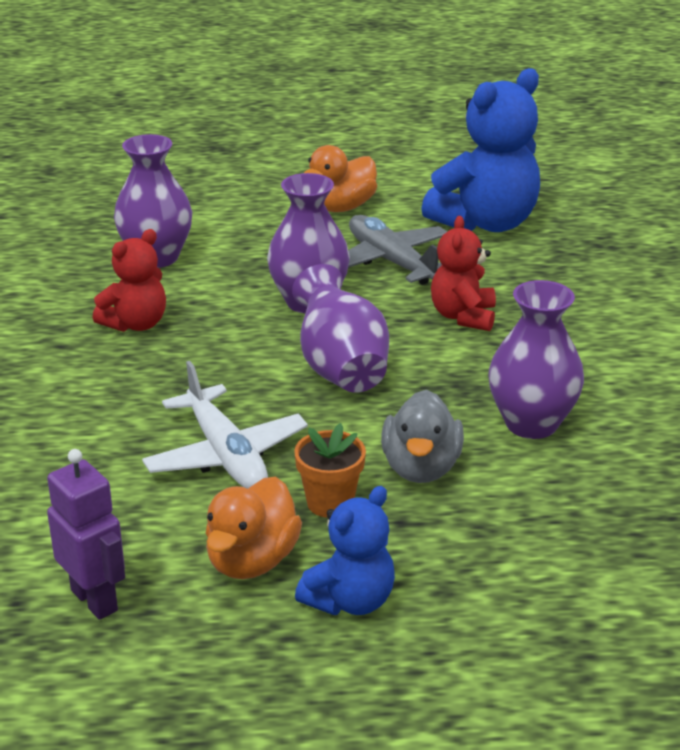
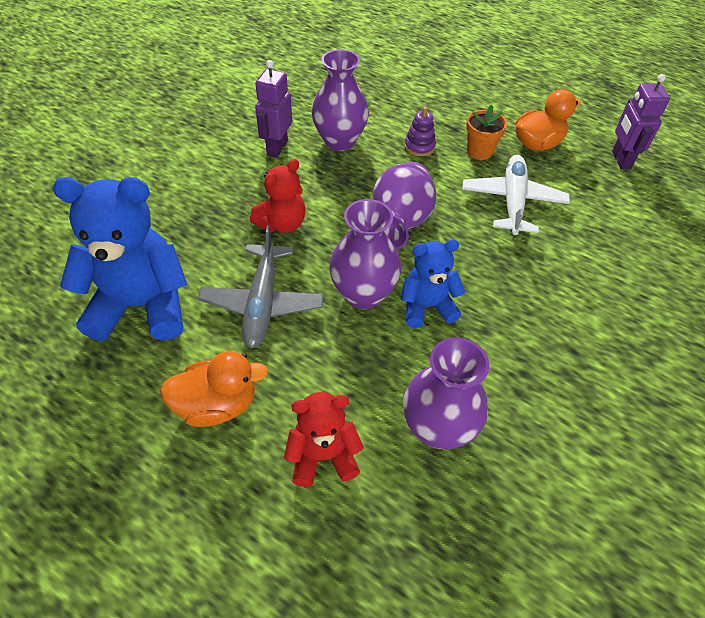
camera: 145 degrees left, 20 degrees up
(136, 324) = (505, 343): red teddy bear -> red teddy bear (323, 456)
(350, 600) = (507, 111): blue teddy bear -> blue teddy bear (427, 306)
(421, 468) = (419, 146): grey duck -> purple stacking toy
(589, 379) = (277, 148): none -> purple robot

